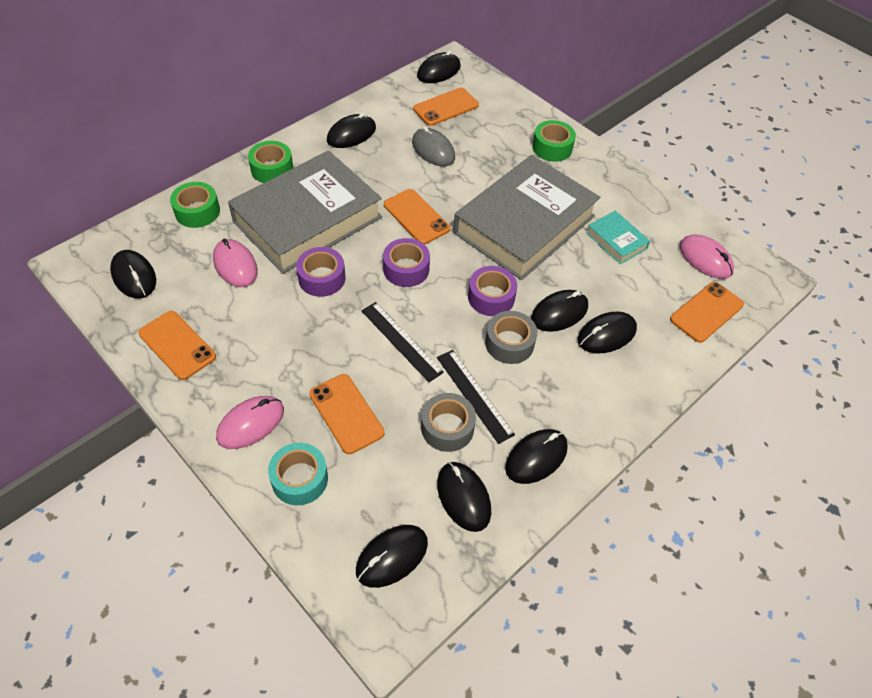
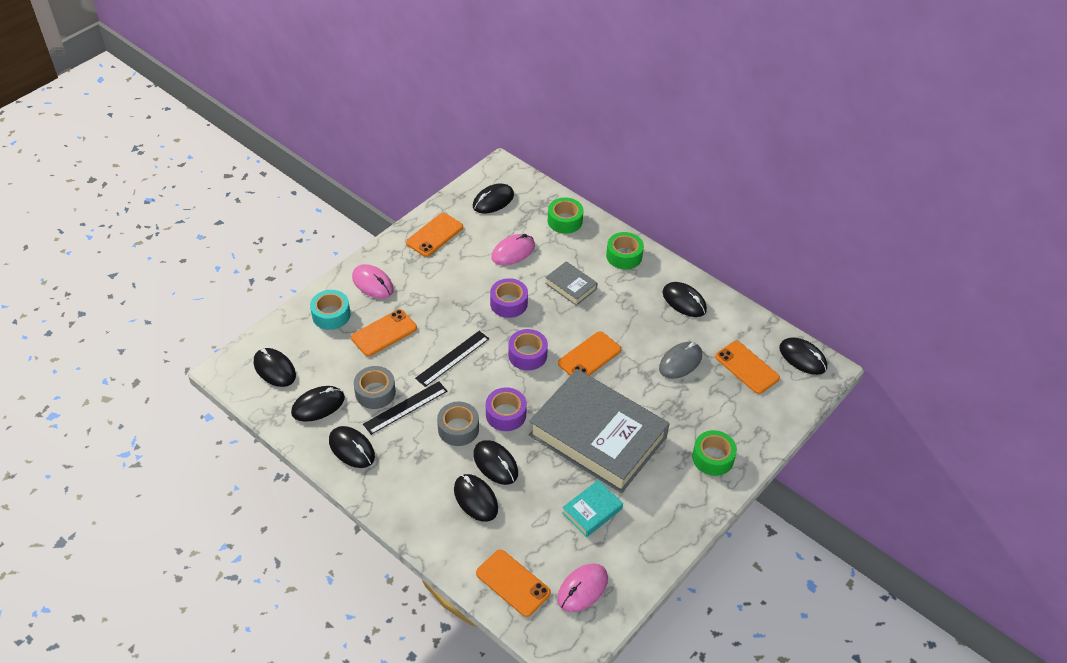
camera: 85 degrees right, 5 degrees down
(307, 219) = (571, 286): grey book -> grey book, size x0.42

